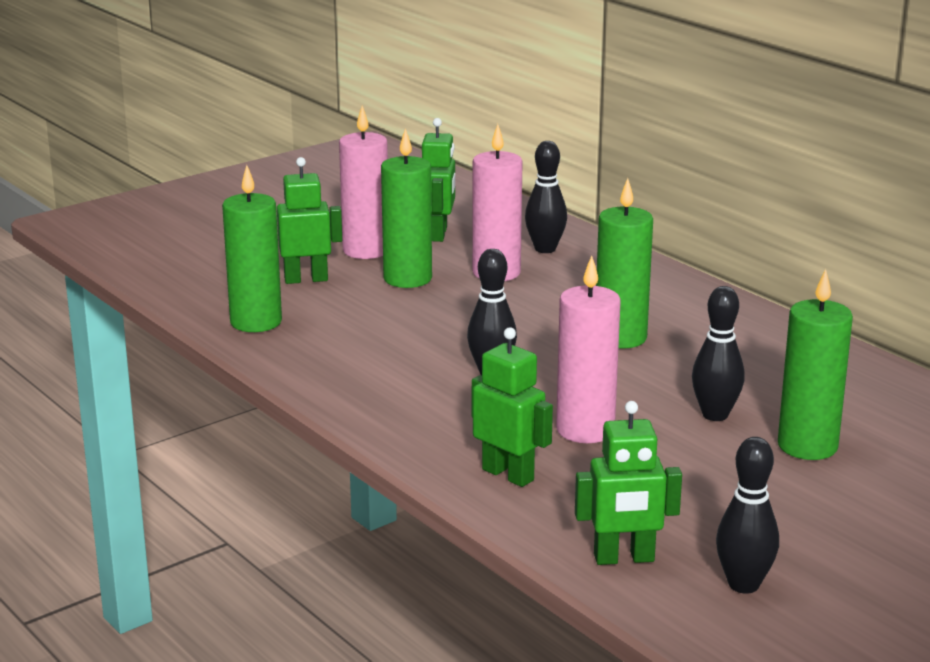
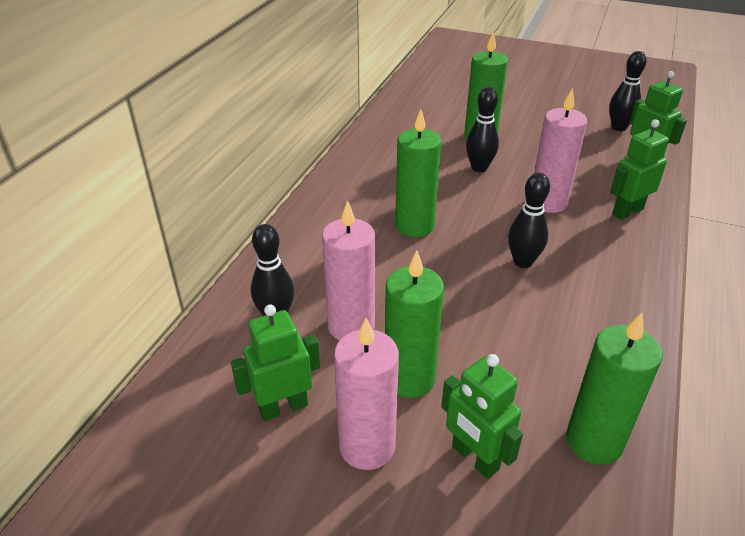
camera: 120 degrees left, 15 degrees up
(508, 474) = (627, 212): green robot -> green robot turned 45 degrees clockwise

